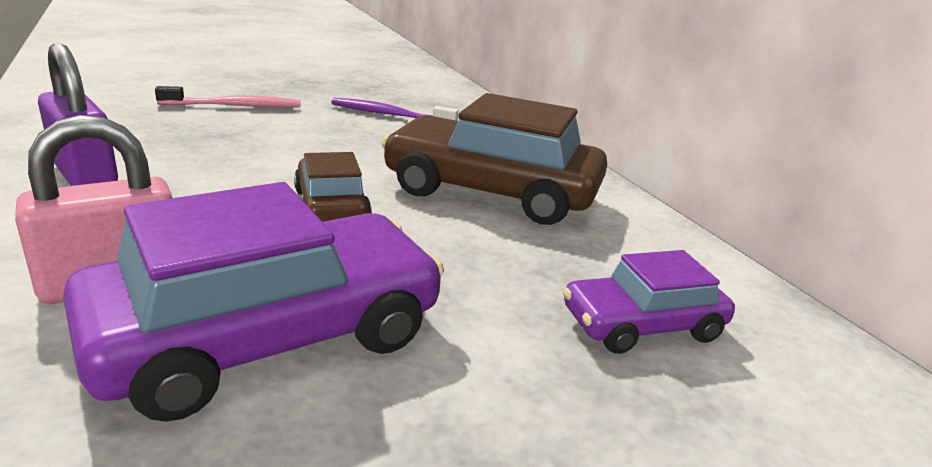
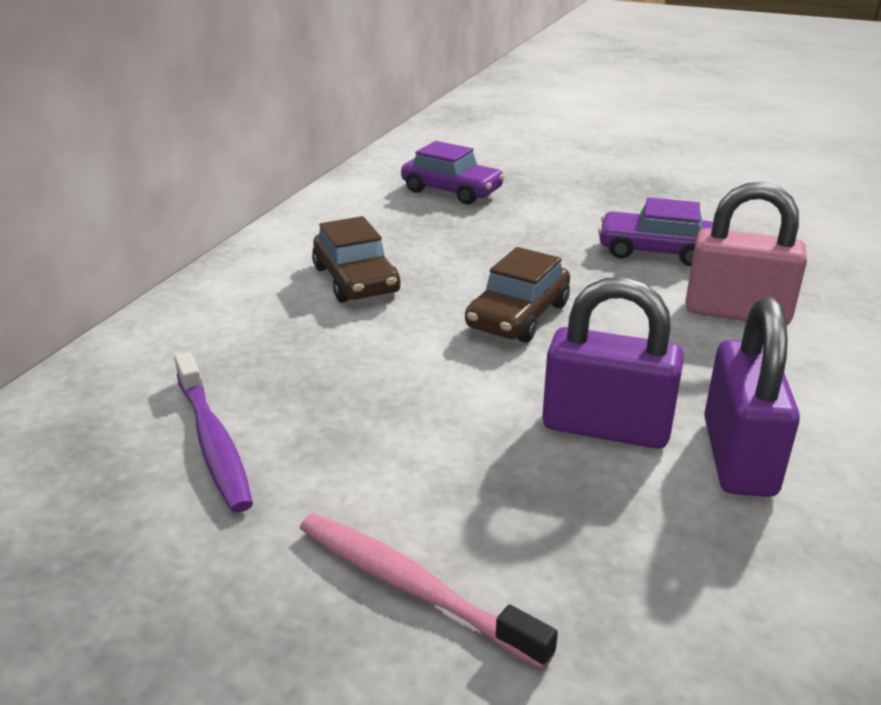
camera: 130 degrees left, 5 degrees up
(190, 165) = (606, 427): none -> purple padlock
(269, 336) = (655, 251): purple car -> purple car, size x0.54
(491, 191) = (356, 280): brown car -> brown car, size x0.54

